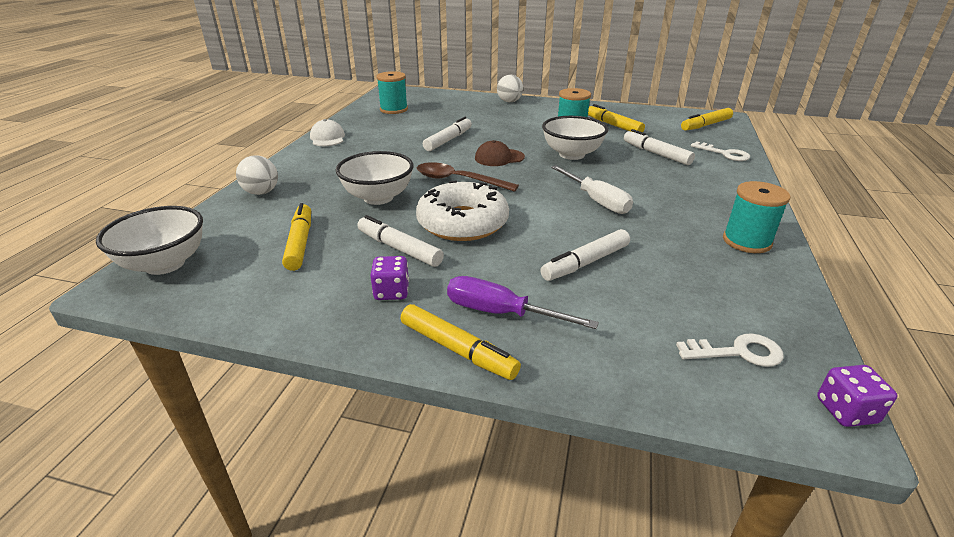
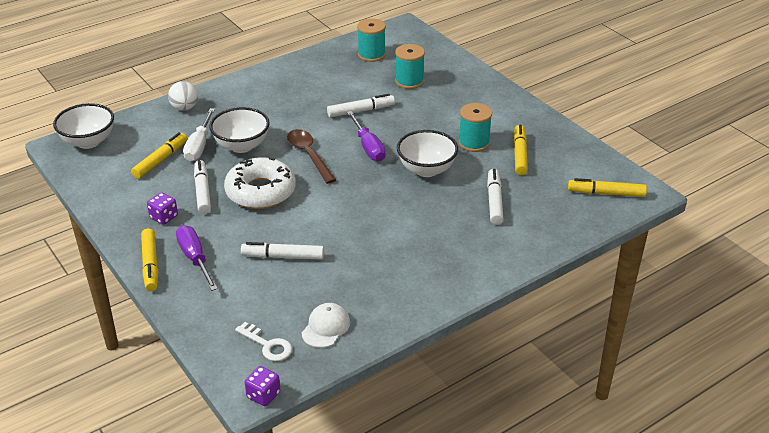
camera: 40 degrees right, 5 degrees up
(327, 138) = (282, 70): white cap -> white cap (326, 327)
(499, 158) = (368, 147): brown cap -> purple screwdriver
(509, 101) = (481, 84): white ball -> none
(596, 201) = (368, 219): white screwdriver -> white screwdriver (199, 146)
(724, 154) = (552, 230): white key -> none
(746, 241) = (404, 300): turquoise spool -> turquoise spool (409, 81)

